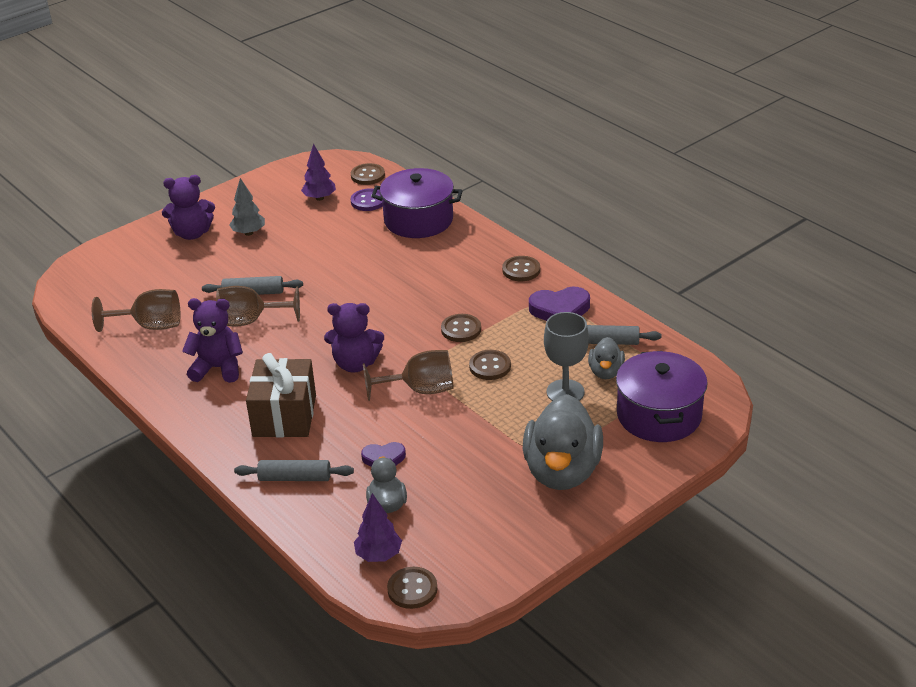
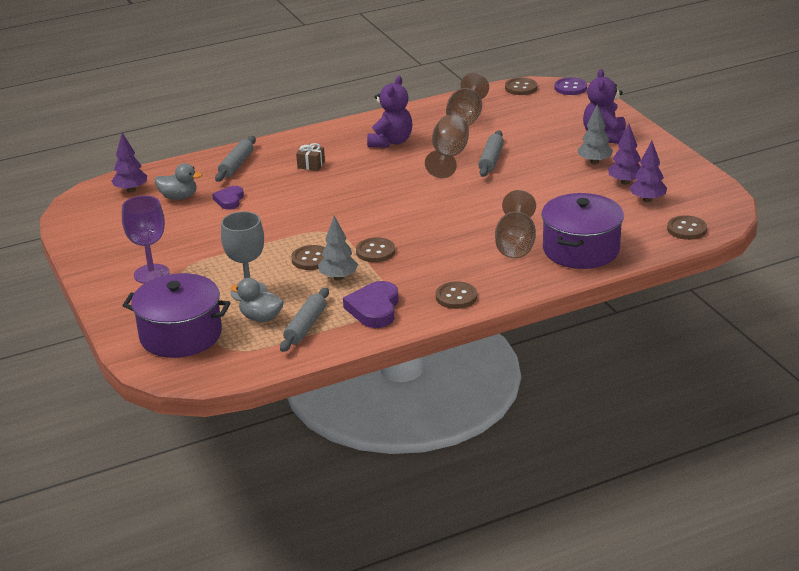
camera: 105 degrees right, 5 degrees down
(284, 416) = (311, 165): brown gift -> brown gift, size x0.43
(287, 212) = (625, 182): none -> purple tree
(355, 364) = (358, 198): purple teddy bear -> none
(368, 201) = (631, 225): purple button -> purple button (570, 88)
(412, 589) = (88, 199): brown button -> brown button (521, 88)
(420, 390) = (302, 223): brown goblet -> brown goblet (516, 245)
(516, 342) = (338, 277): none -> grey tree
(562, 471) = (151, 274): grey duck -> purple goblet

